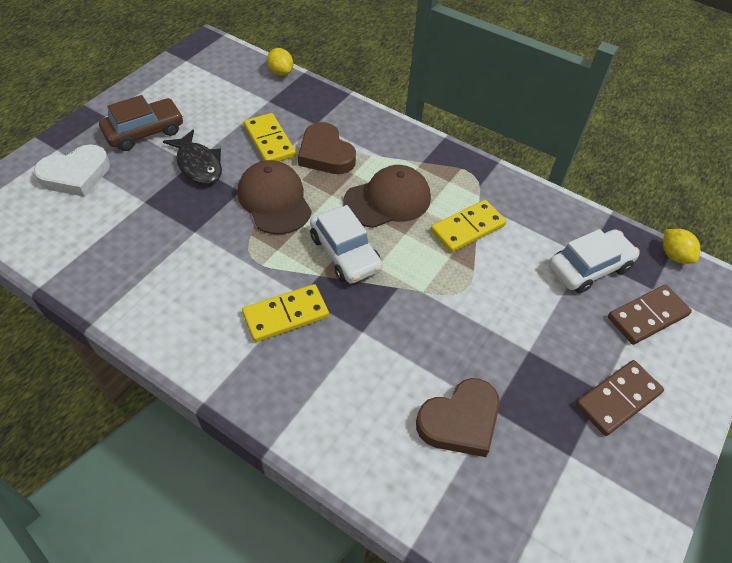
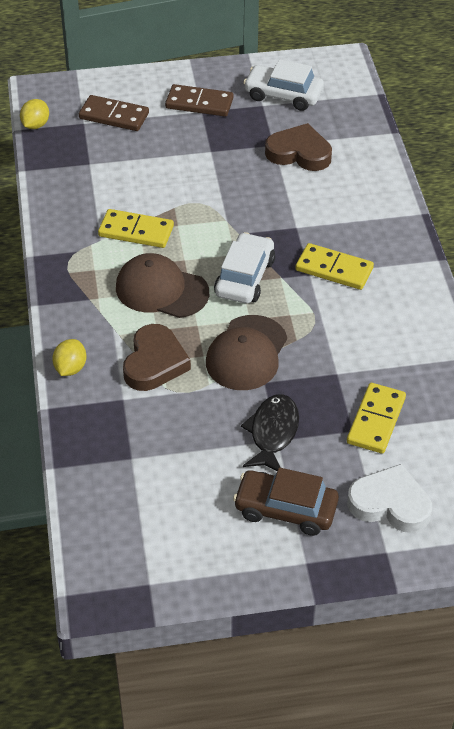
camera: 130 degrees left, 5 degrees down
(269, 141) = (185, 411): yellow domino -> yellow domino (376, 420)
(281, 72) = (76, 485): yellow lemon -> yellow lemon (70, 368)
(589, 267) = (100, 157): white car -> white car (283, 95)

